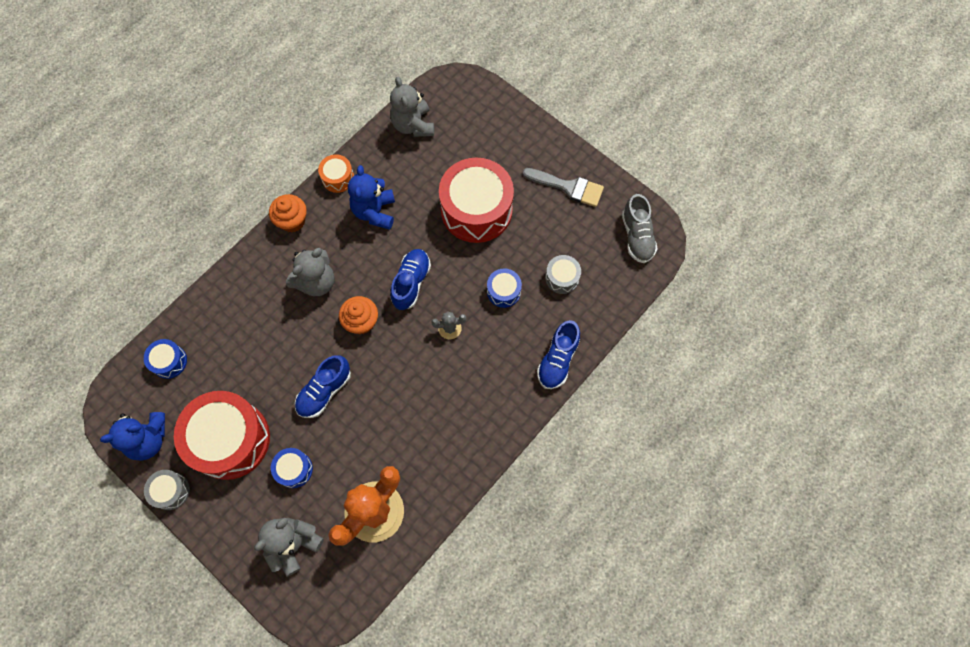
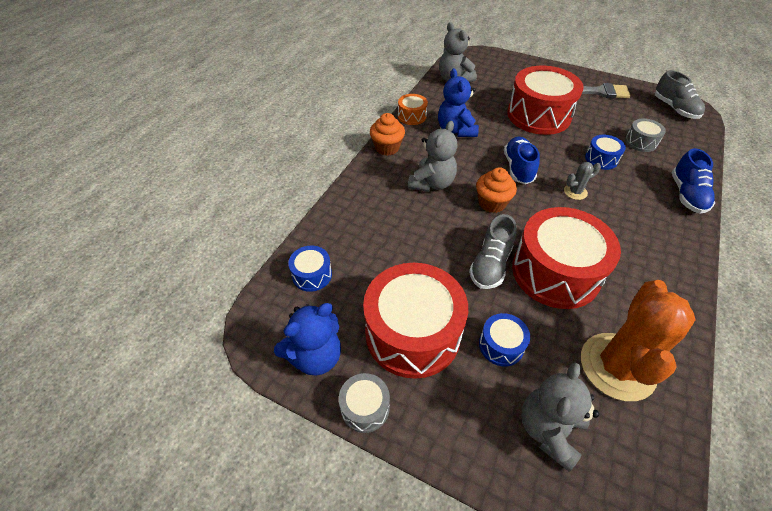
camera: 15 degrees left, 20 degrees down
(324, 391) = (490, 265): blue shoe -> grey shoe
(377, 414) = (555, 272): none -> red drum

